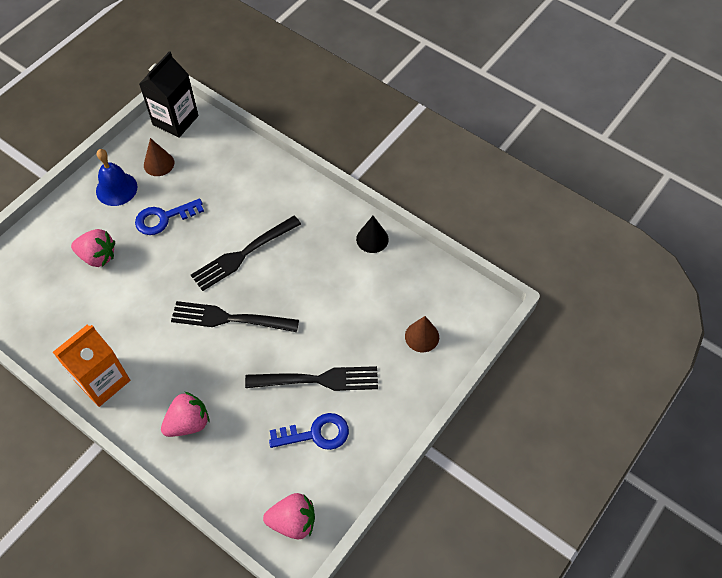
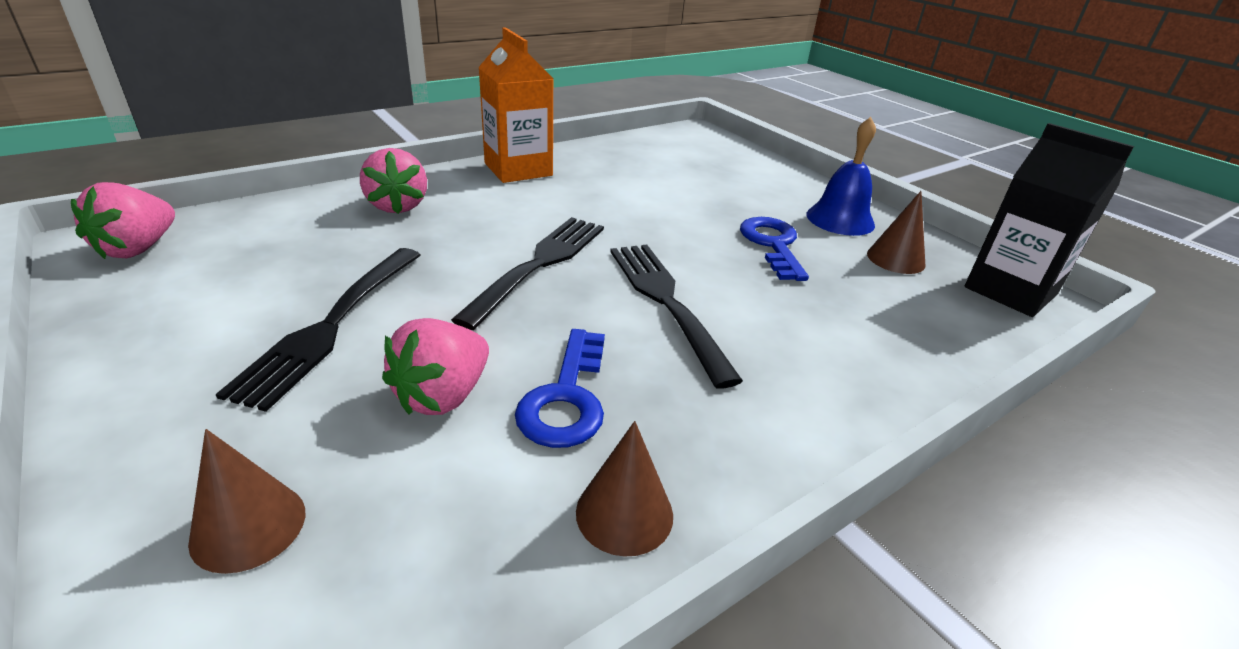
camera: 105 degrees right, 25 degrees down
(98, 256) = (715, 191): pink strawberry -> pink strawberry (443, 396)
(316, 433) = (236, 300): blue key -> blue key (566, 398)
(372, 239) = (624, 513): black cone -> brown cone

